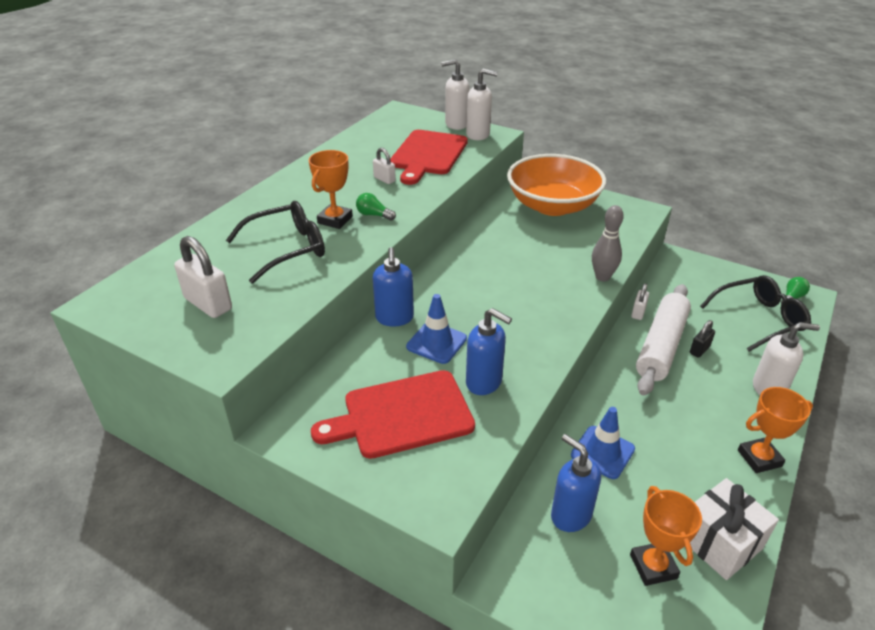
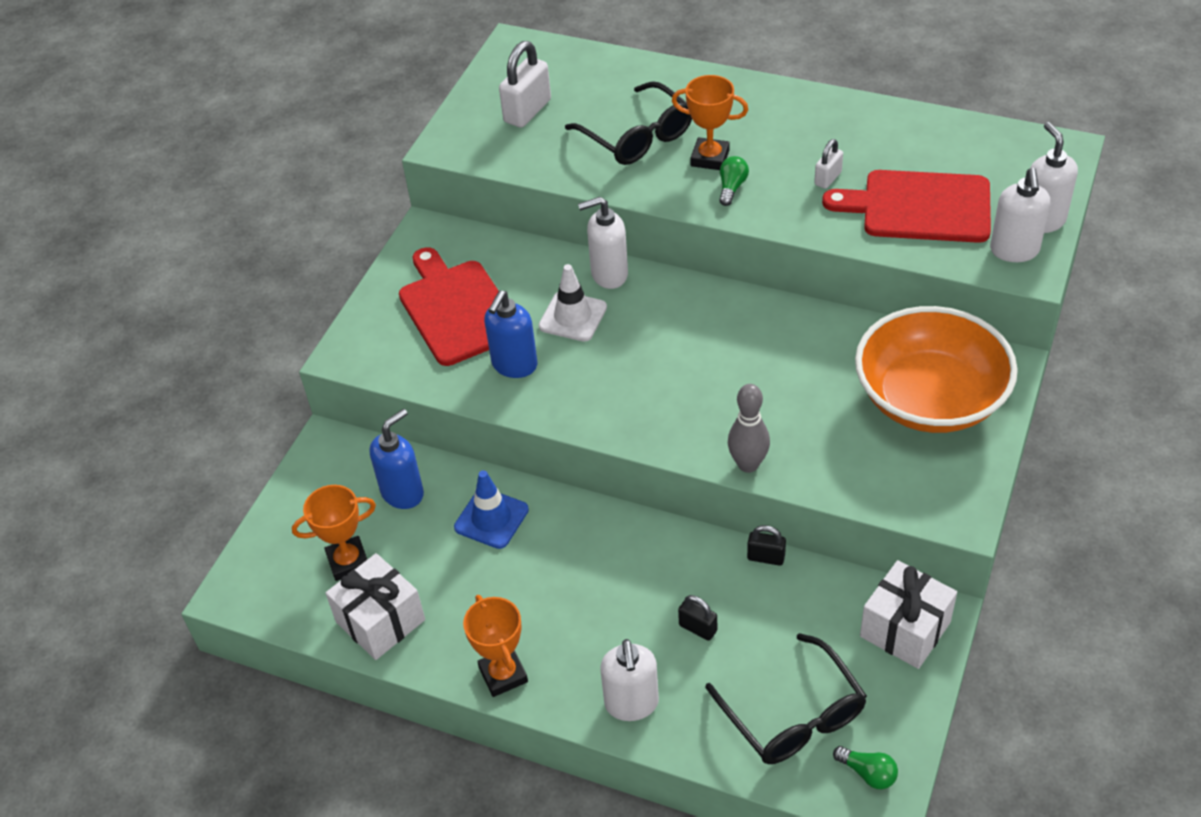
camera: 85 degrees right, 10 degrees up
(394, 318) = (609, 274): blue soap dispenser -> white soap dispenser
(436, 342) = (573, 317): blue traffic cone -> white traffic cone
(638, 312) = (766, 557): white padlock -> black padlock
(661, 346) = (695, 582): white rolling pin -> none
(688, 269) = (905, 629): none -> white gift

